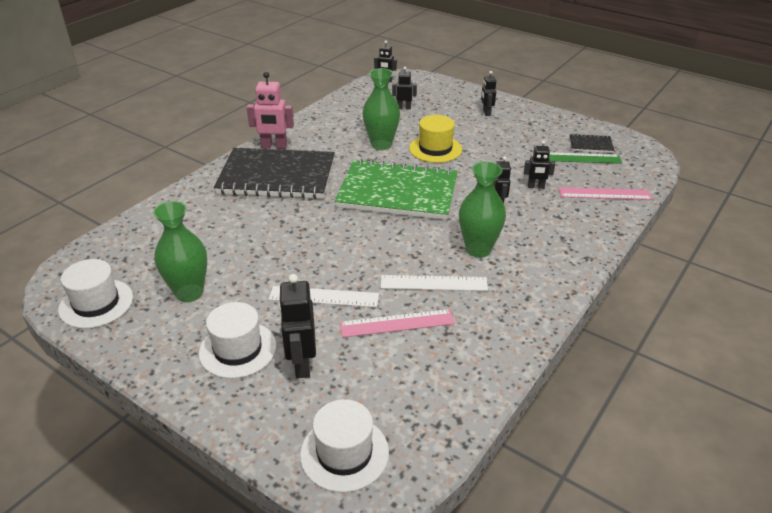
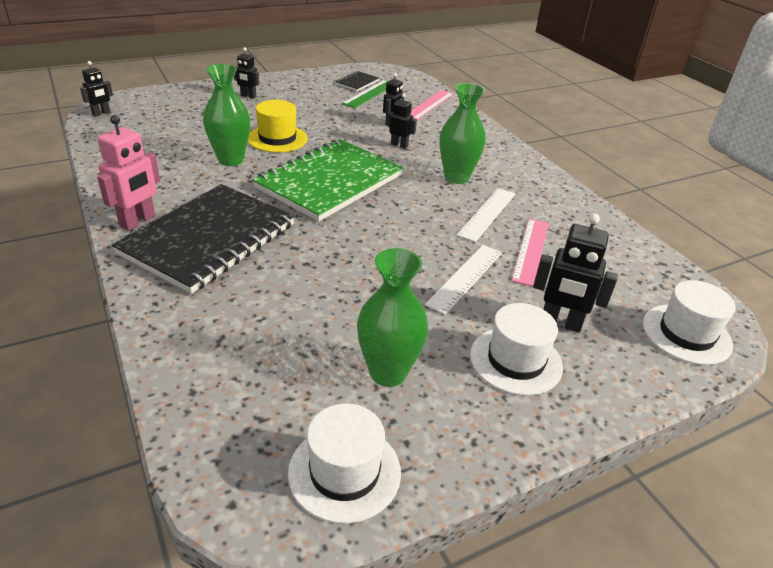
camera: 65 degrees left, 0 degrees up
(404, 108) = (176, 125): black robot -> none

